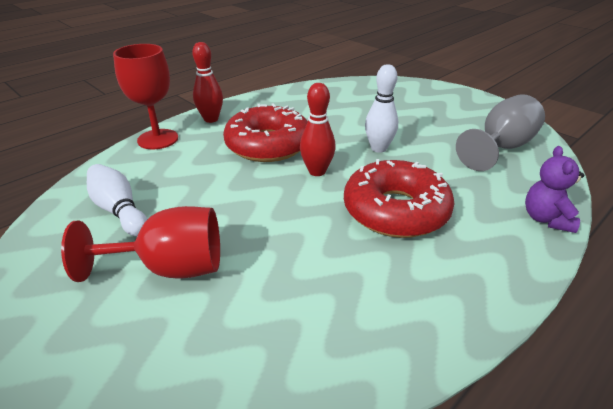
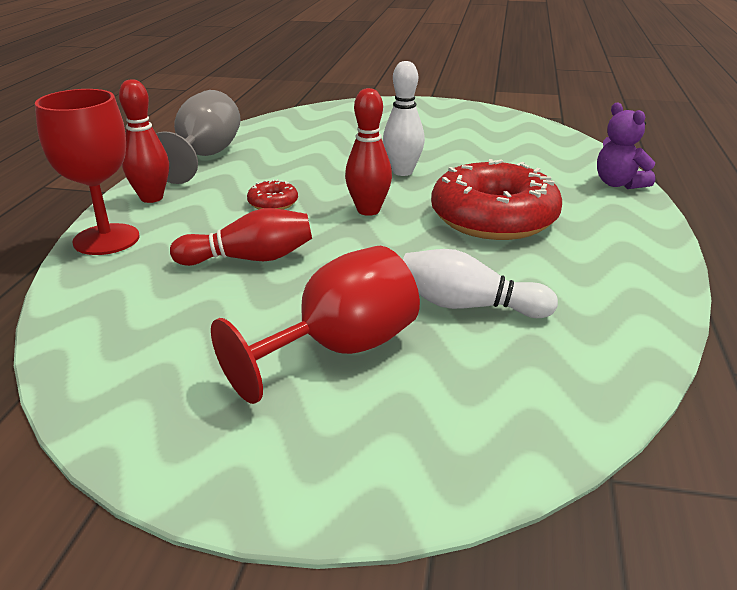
camera: 35 degrees left, 5 degrees down
(119, 211) = (179, 326): white bowling pin -> white bowling pin (468, 306)
(206, 180) = (249, 259): none -> red bowling pin
(268, 145) = (273, 203): red donut -> red donut, size x0.42
(500, 148) = (513, 141): grey goblet -> grey goblet (204, 157)

